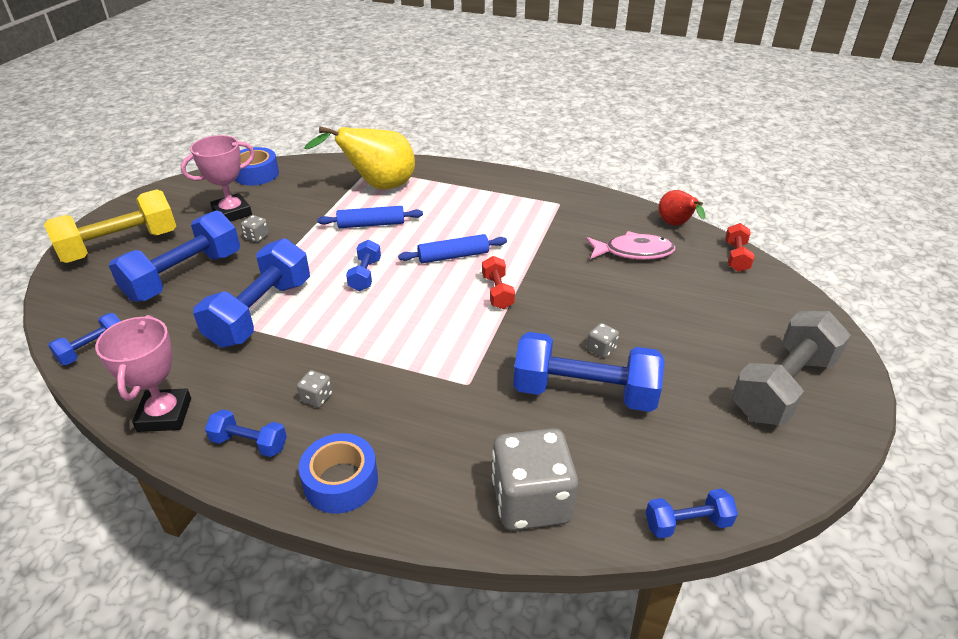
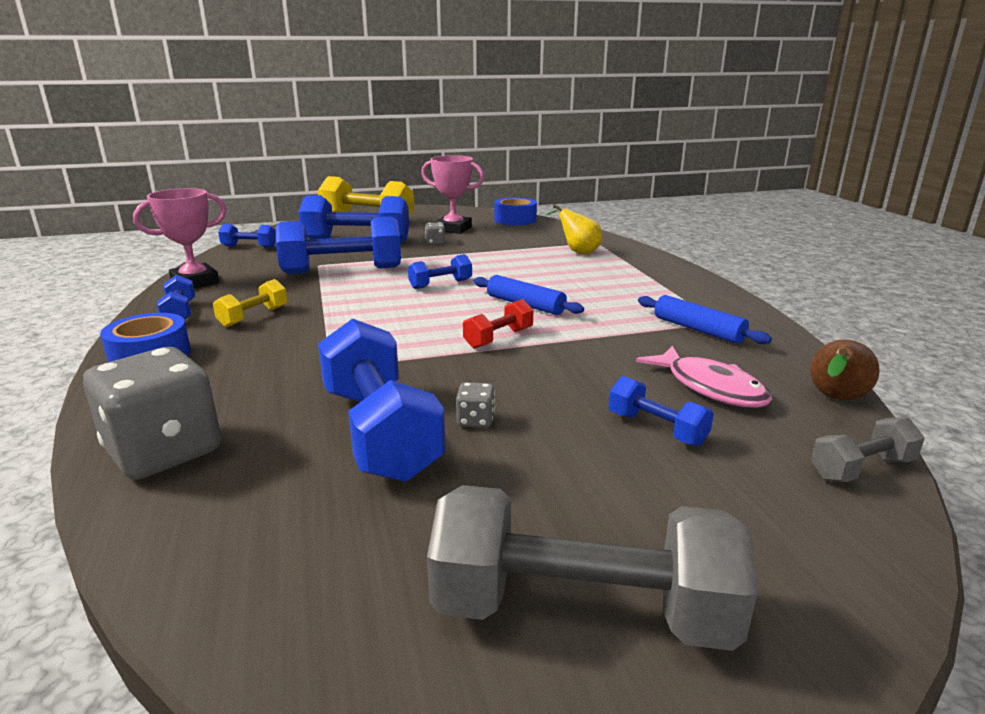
camera: 55 degrees right, 15 degrees down
(317, 397) = (253, 317): grey dice -> yellow dumbbell
(371, 224) = (517, 265): blue rolling pin -> blue rolling pin (698, 330)
(378, 186) = (577, 252): yellow pear -> yellow pear, size x0.56
(676, 225) = (835, 399): red pear -> brown pear
(687, 523) = (170, 583): blue dumbbell -> blue dumbbell (656, 429)
(736, 257) = (861, 468): red dumbbell -> grey dumbbell

